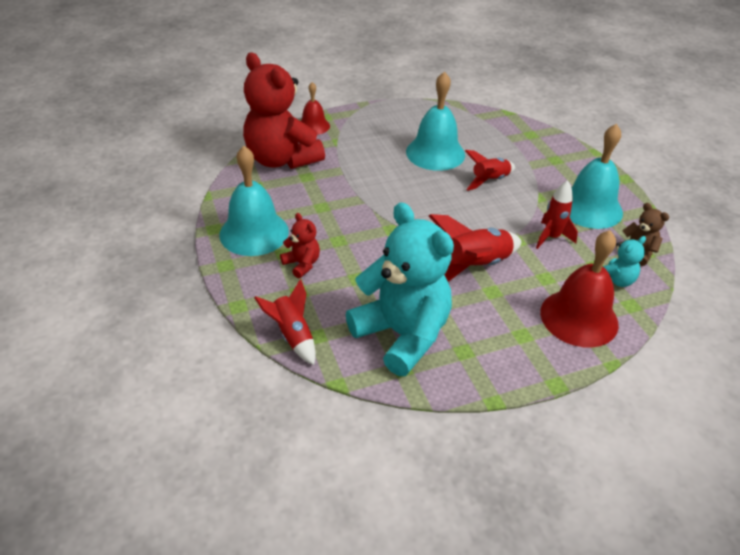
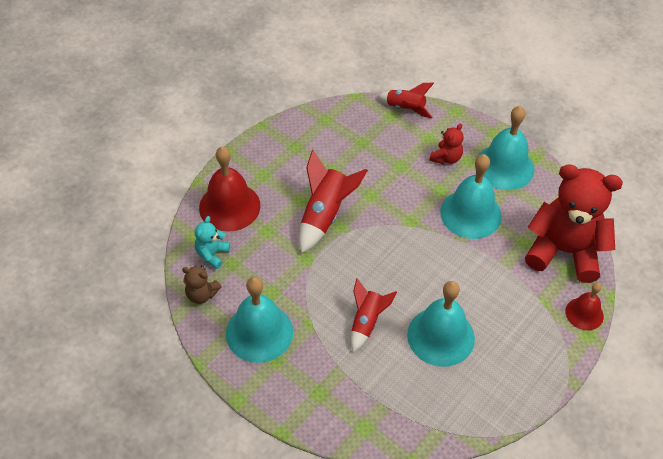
camera: 150 degrees right, 10 degrees up
(302, 264) = (446, 158): red teddy bear -> red teddy bear turned 75 degrees counterclockwise
(329, 211) = (471, 213): none -> turquoise bell
(402, 335) = (340, 139): turquoise teddy bear -> none
(551, 237) = (279, 276): red rocket -> none

